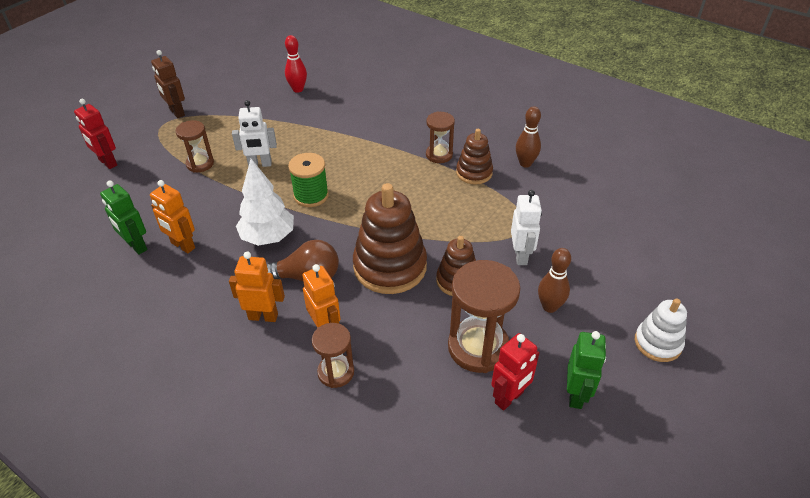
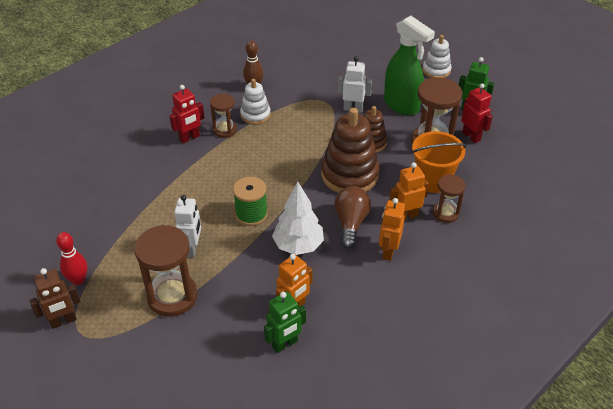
camera: 80 degrees left, 0 degrees up
(107, 163) = (136, 383): red robot -> red robot (189, 138)
(200, 164) = (172, 296): brown hourglass -> brown hourglass, size x1.72
(298, 89) = (73, 214): red bowling pin -> red bowling pin (78, 280)
(397, 354) = (433, 181): none -> orange bucket
(474, 173) = (255, 115): brown stacking toy -> white stacking toy
(549, 306) = (402, 105): brown bowling pin -> green spray bottle

